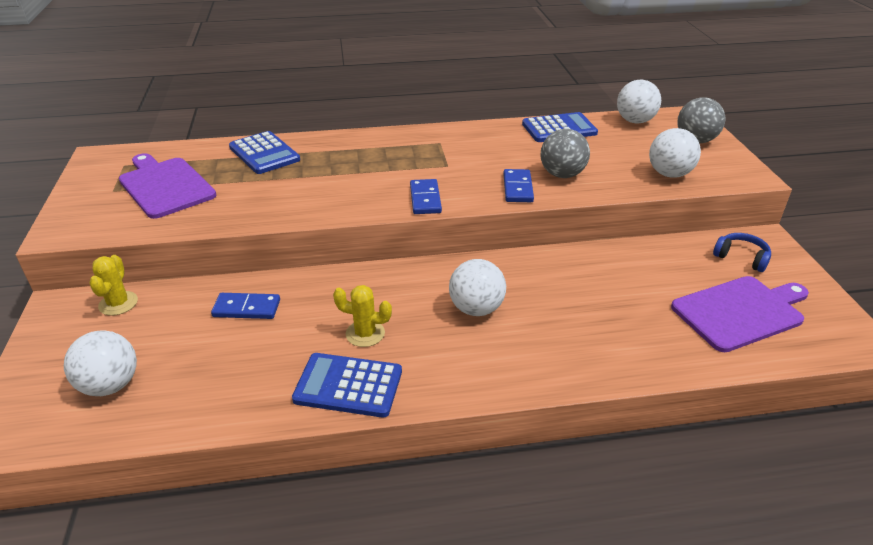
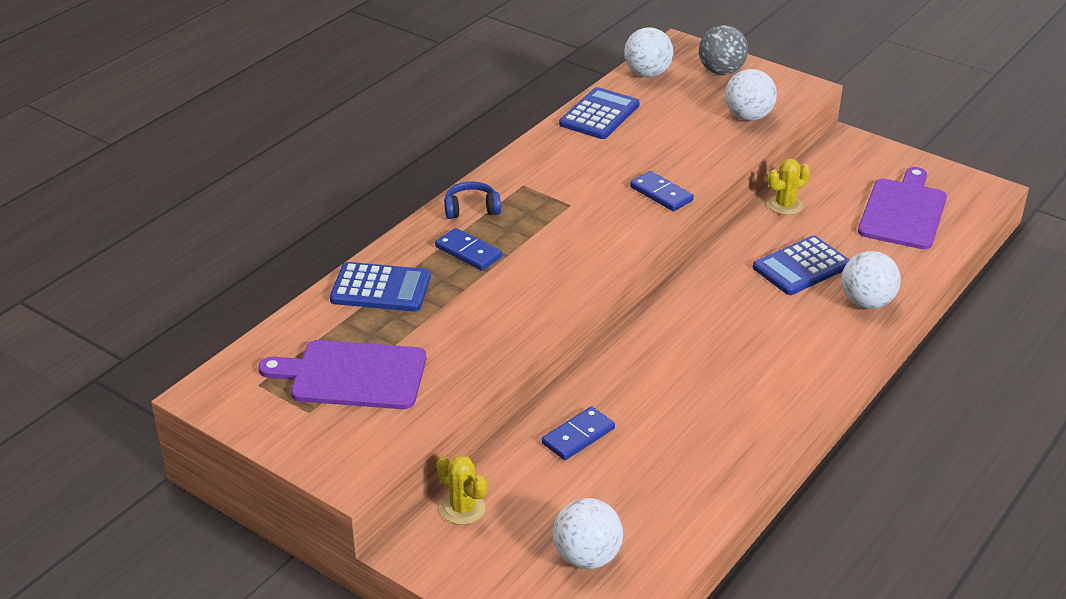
camera: 45 degrees left, 0 degrees up
(348, 386) = (751, 431): blue calculator -> blue calculator (801, 267)
(365, 333) = (699, 390): yellow cactus -> yellow cactus (785, 205)
(425, 199) = (608, 246): blue domino -> blue domino (468, 252)
(476, 309) = (743, 320): white ball -> white ball (866, 302)
(562, 175) = (674, 161): grey ball -> none
(741, 258) = (852, 167): blue headphones -> blue headphones (471, 209)

